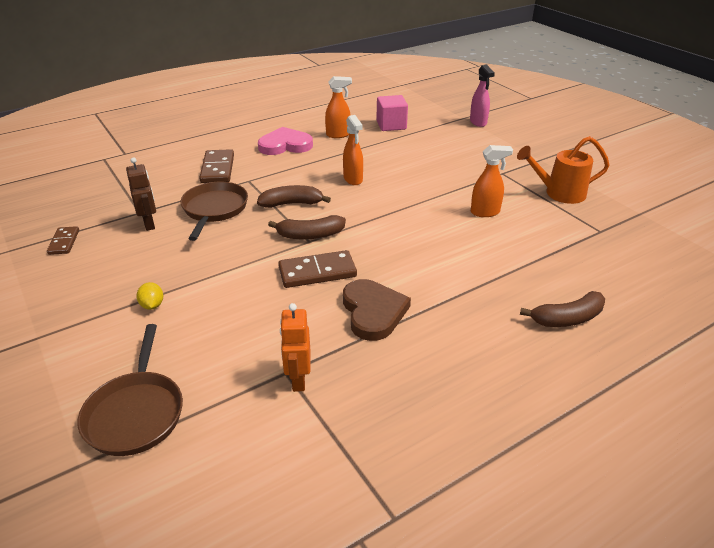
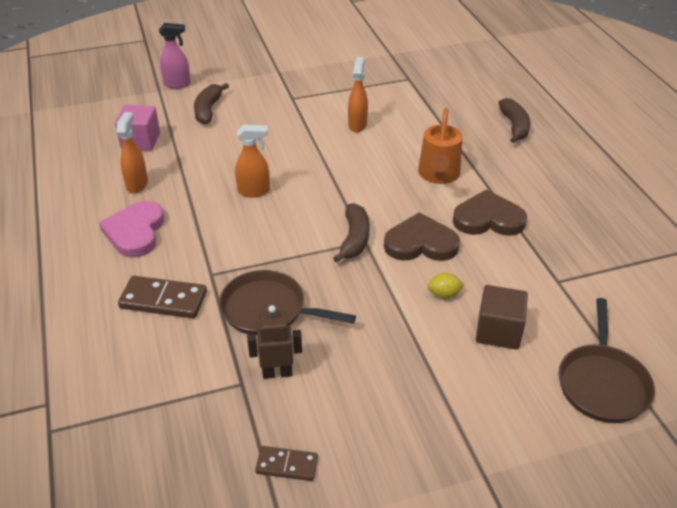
camera: 75 degrees left, 5 degrees up
(136, 413) = (602, 383): brown pan -> brown pan turned 90 degrees clockwise
(152, 305) = (447, 371): yellow lemon -> yellow lemon (444, 294)
(204, 332) = (498, 331): none -> brown cube
(292, 203) = (284, 244): brown banana -> brown banana (208, 110)
(298, 380) = (568, 275): orange robot -> none
(317, 272) = (420, 243): brown domino -> brown heart
(559, 193) = (343, 79): orange watering can -> orange watering can (438, 175)

